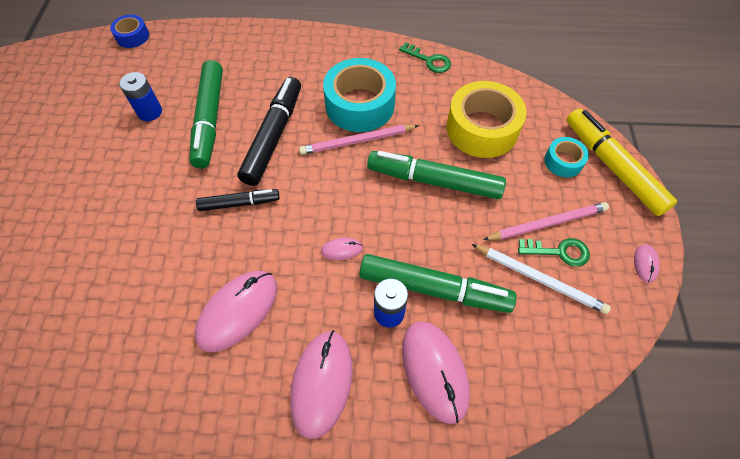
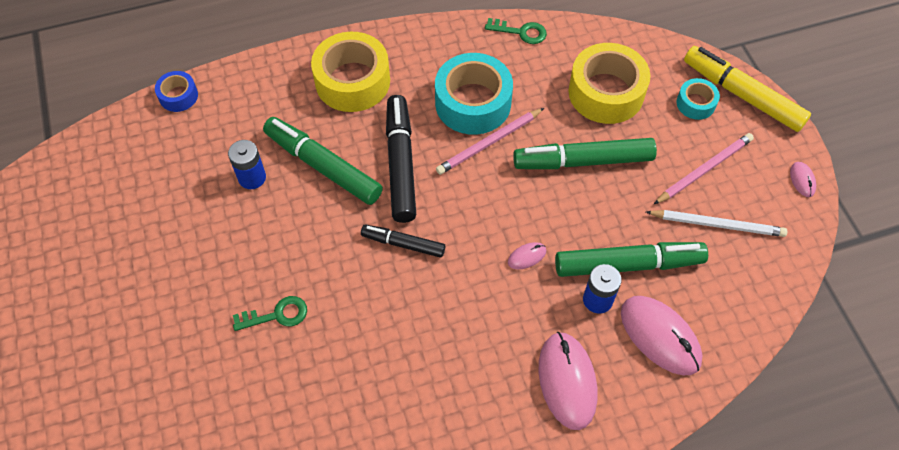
camera: 20 degrees left, 0 degrees up
(209, 119) = (323, 166): green marker -> green marker turned 150 degrees clockwise
(238, 311) = (458, 346): pink mouse -> none
(239, 203) = (403, 244): black marker -> black marker turned 135 degrees counterclockwise
(270, 61) = (352, 81): none -> yellow tape
(559, 252) = (725, 193): green key -> green key (277, 315)

